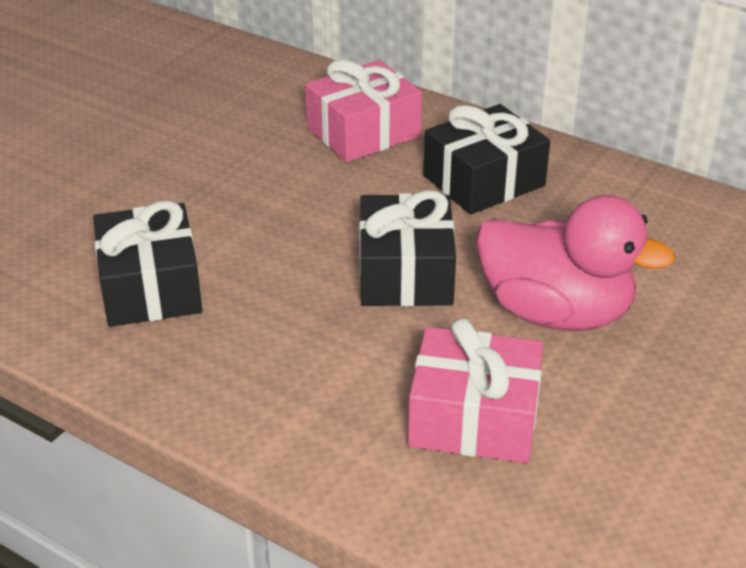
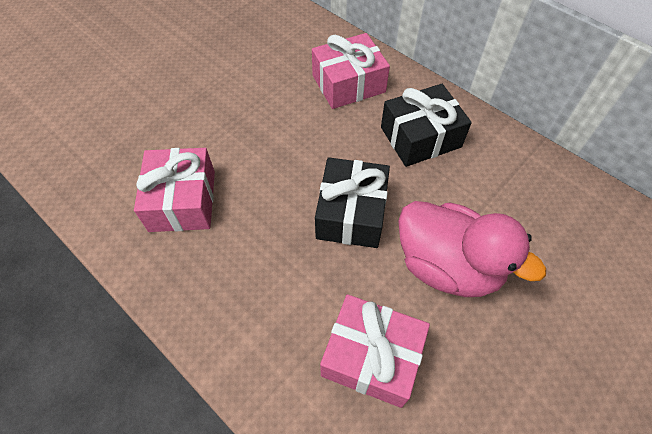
camera: 10 degrees right, 20 degrees up
(151, 287) = (182, 201): black gift -> pink gift

